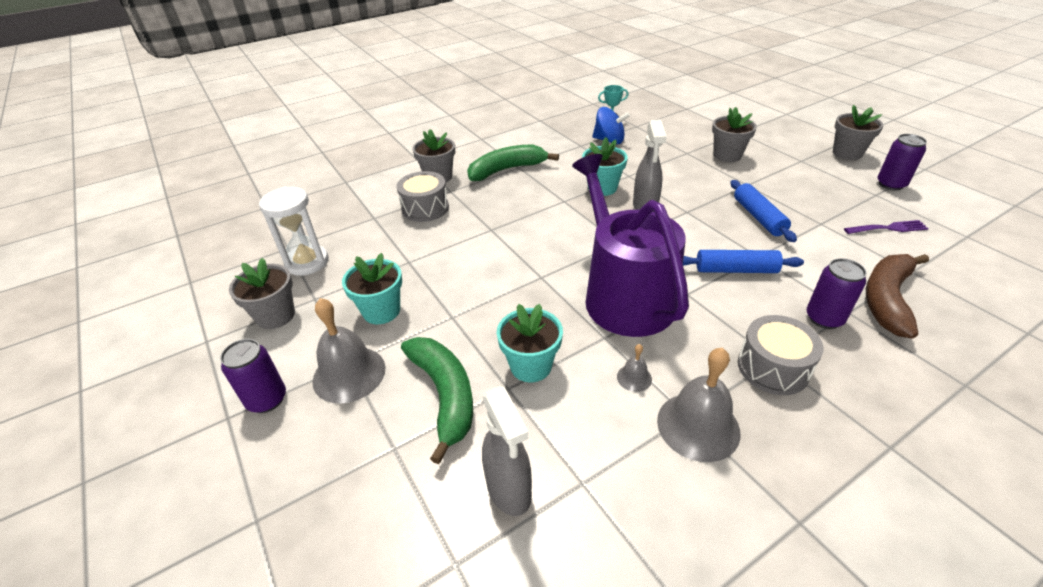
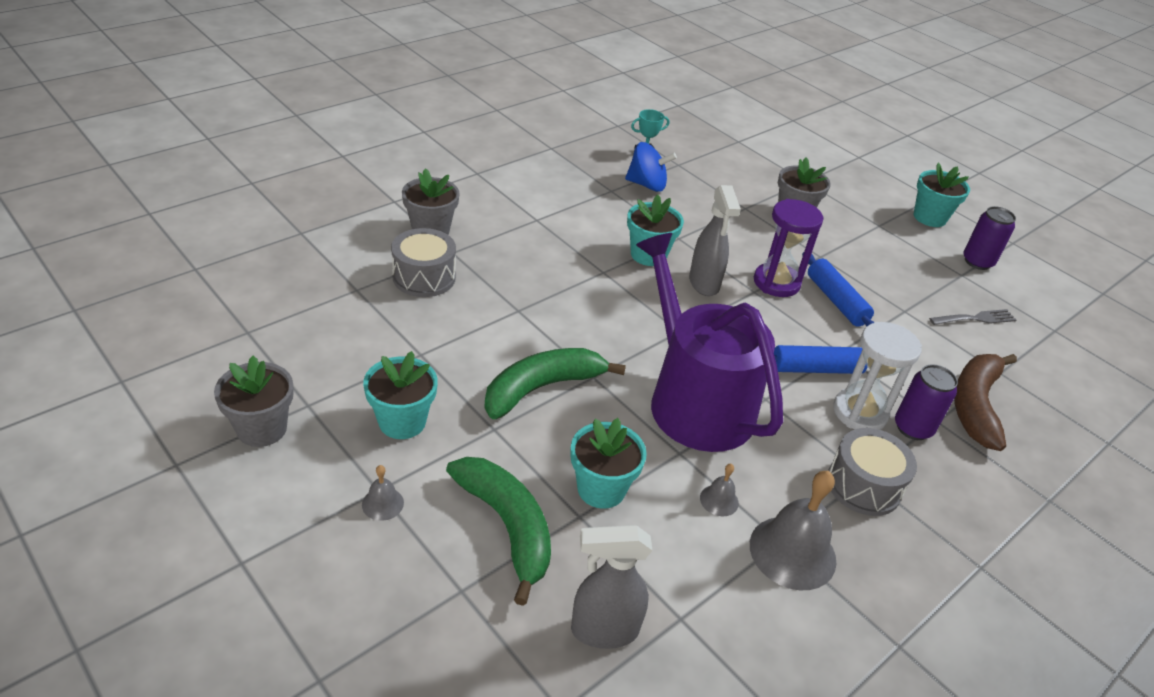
camera: 15 degrees left, 0 degrees up
(267, 399) = (286, 538): purple can -> none
(307, 262) = (282, 353): white hourglass -> white hourglass (860, 413)
(349, 374) = (382, 503): grey bell -> grey bell, size x0.47
(507, 170) = (521, 223): green banana -> green banana (542, 388)
(509, 490) = (603, 630): grey spray bottle -> grey spray bottle turned 120 degrees clockwise
(707, 205) = (776, 282): none -> purple hourglass
(847, 153) = (929, 217): grey flower pot -> turquoise flower pot
(888, 228) = (975, 319): purple fork -> grey fork

